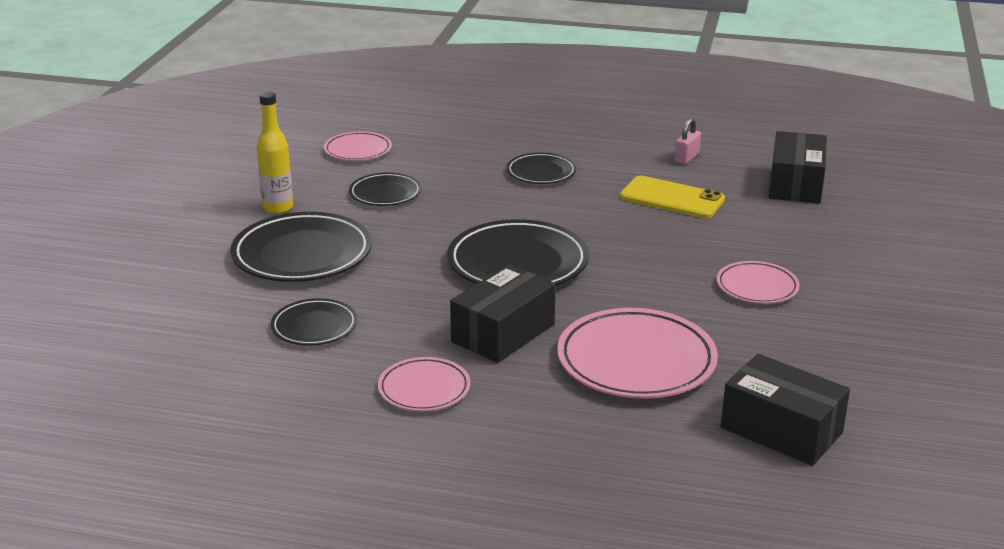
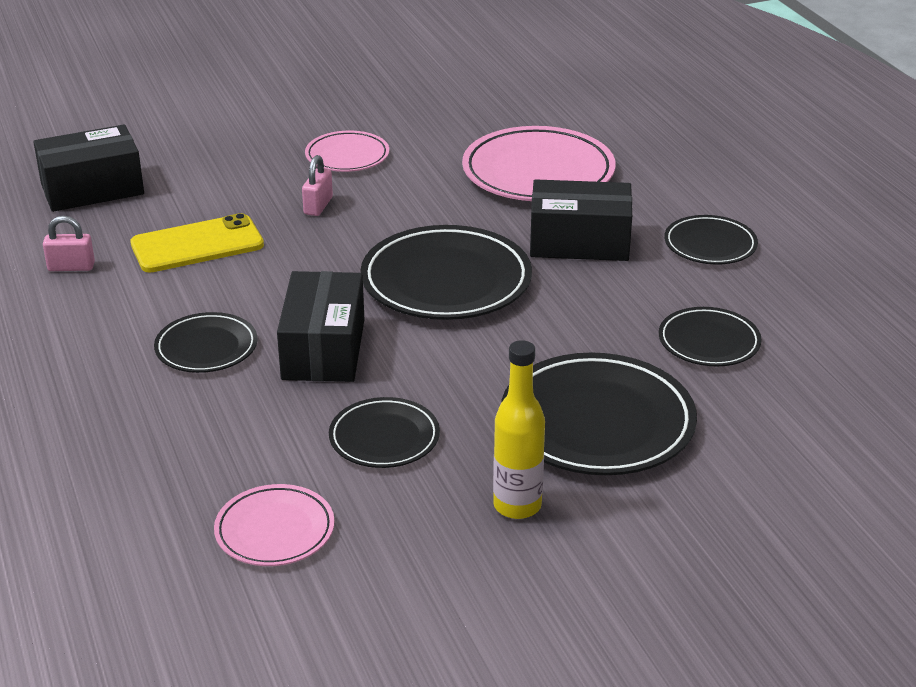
camera: 125 degrees left, 5 degrees up
(424, 389) = (710, 245): pink plate -> black plate
(672, 198) = (197, 245): yellow phone -> yellow phone turned 75 degrees clockwise
(682, 251) = (318, 206): none -> pink padlock
(781, 430) = (551, 101): black box -> black box (323, 349)

